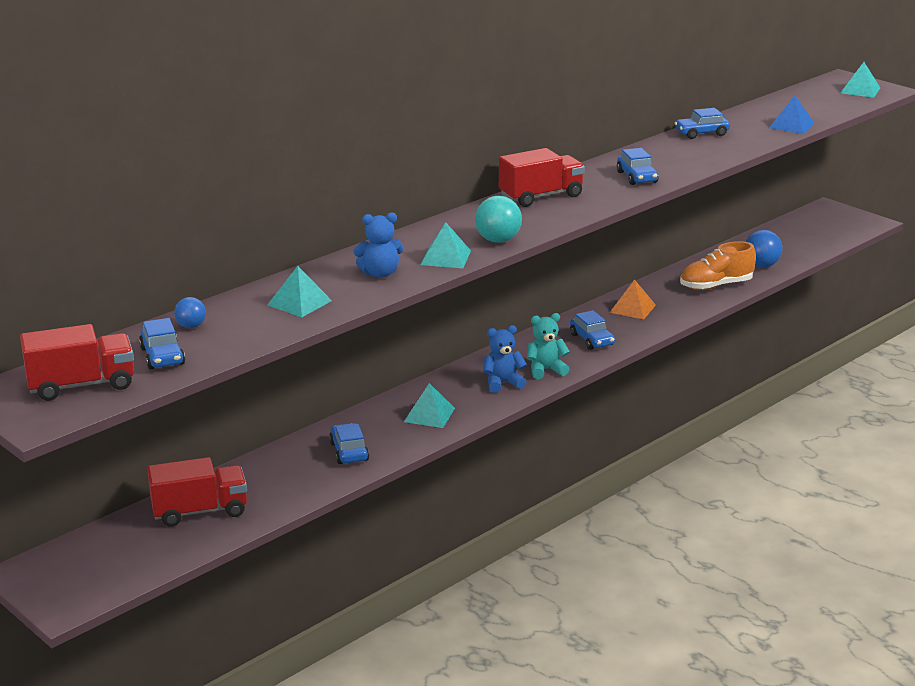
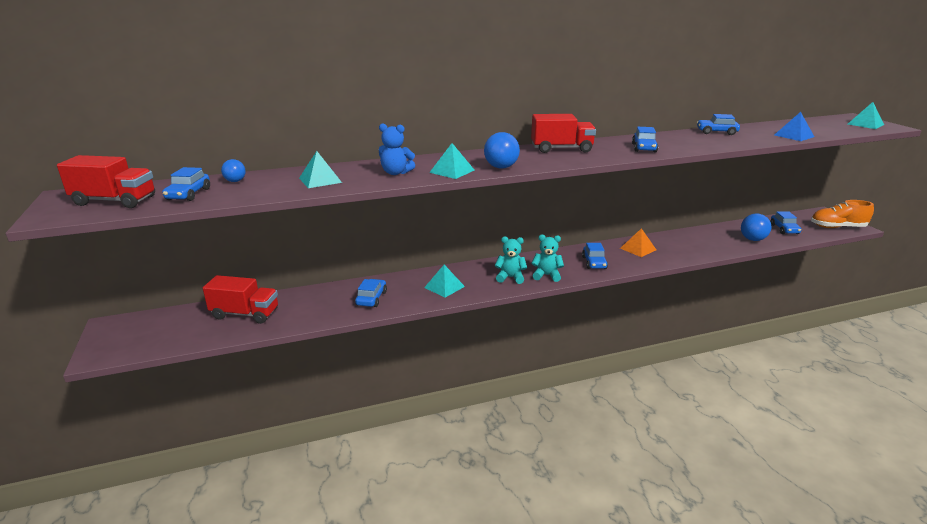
camera: 25 degrees right, 0 degrees up
(498, 240) = (501, 167): turquoise ball -> blue ball
(502, 383) = (510, 277): blue teddy bear -> turquoise teddy bear
(716, 286) = (709, 246): orange shoe -> orange shoe (837, 227)
(791, 242) = (784, 229): none -> blue car

